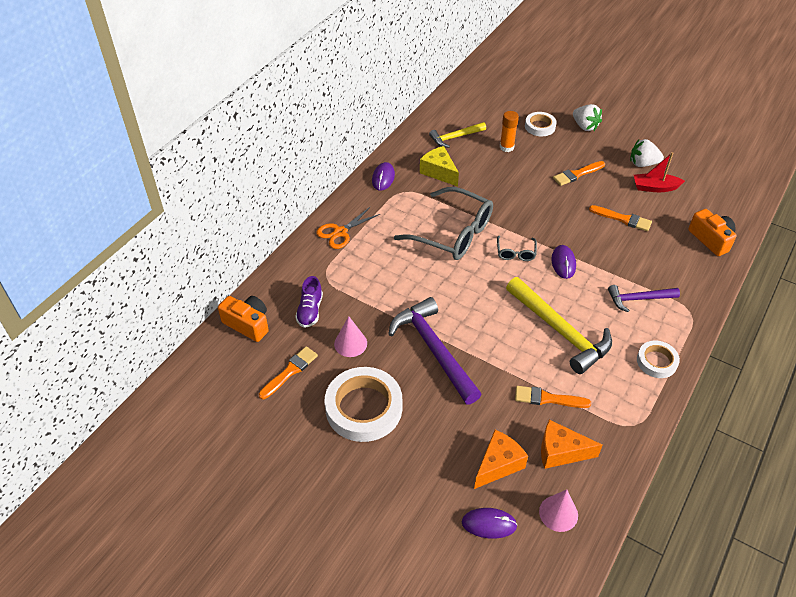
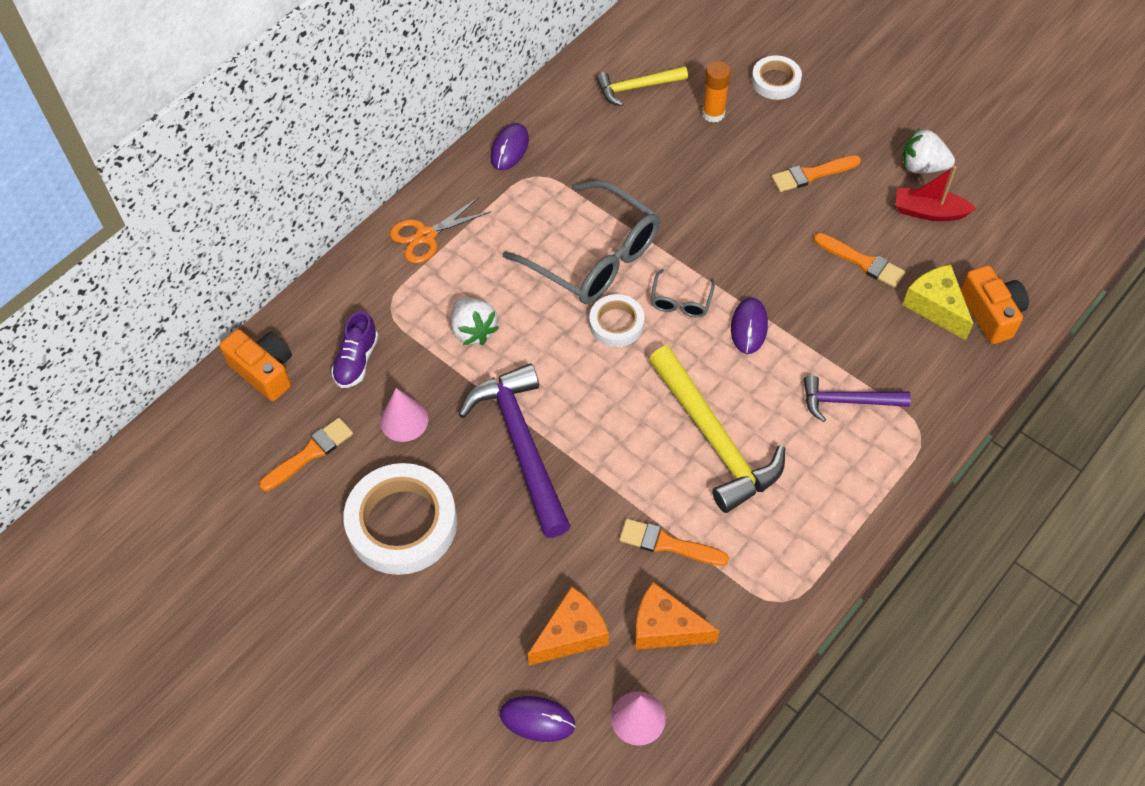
camera: 10 degrees right, 10 degrees up
(439, 172) = (597, 147): yellow cheese -> yellow cheese (935, 307)
(585, 126) = (848, 88): white strawberry -> white strawberry (473, 330)
(656, 361) = (845, 506): white tape -> white tape (616, 323)

